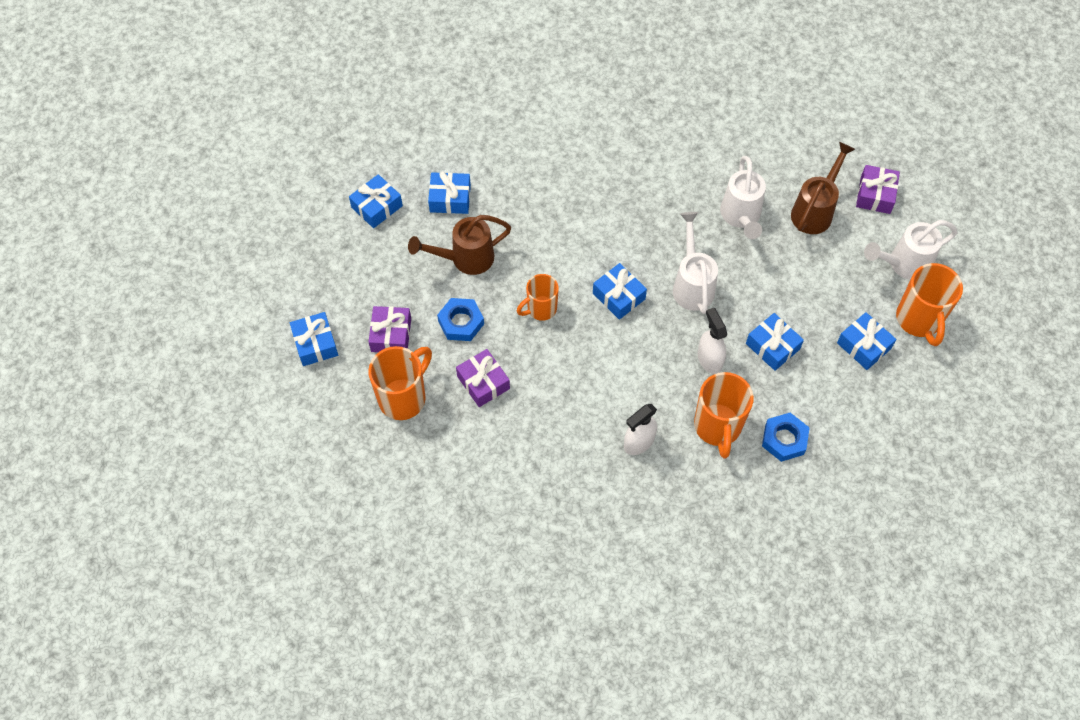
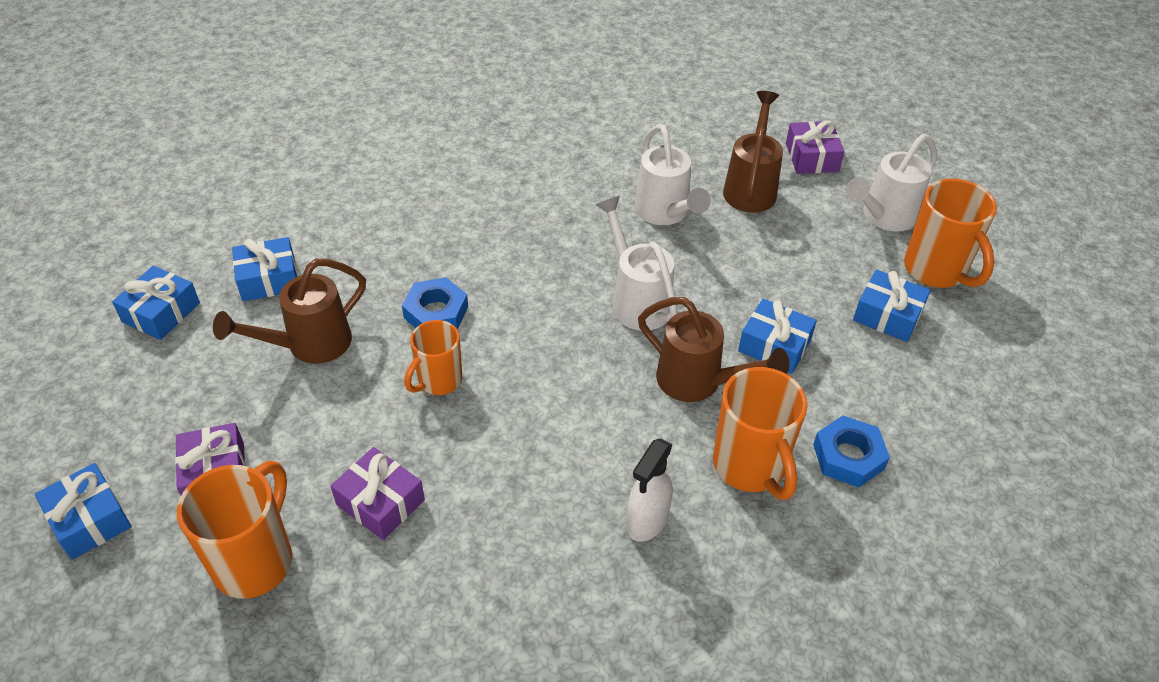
camera: 20 degrees left, 15 degrees down
(461, 322) = (323, 428): blue nut -> blue nut (436, 312)
(618, 296) = (544, 338): blue gift -> none
(709, 359) = (699, 383): white spray bottle -> brown watering can

